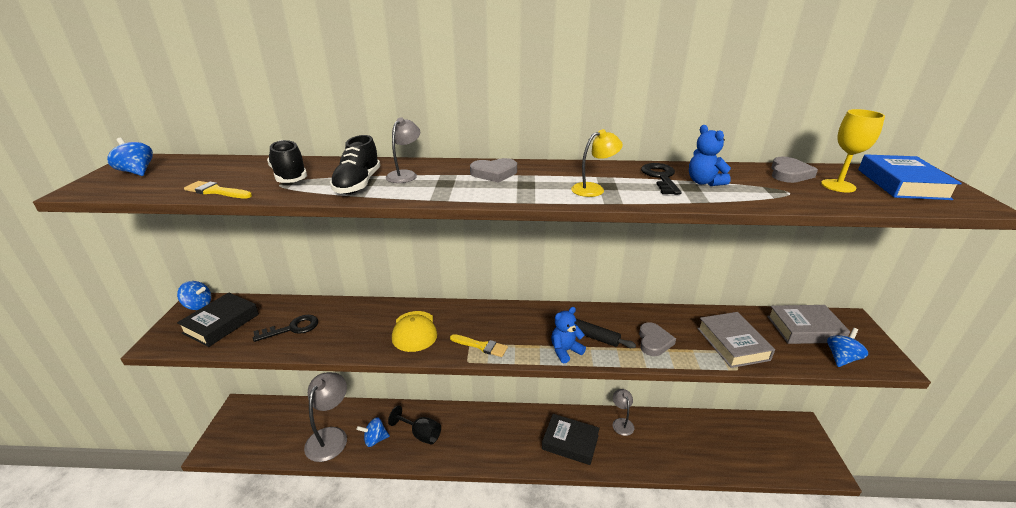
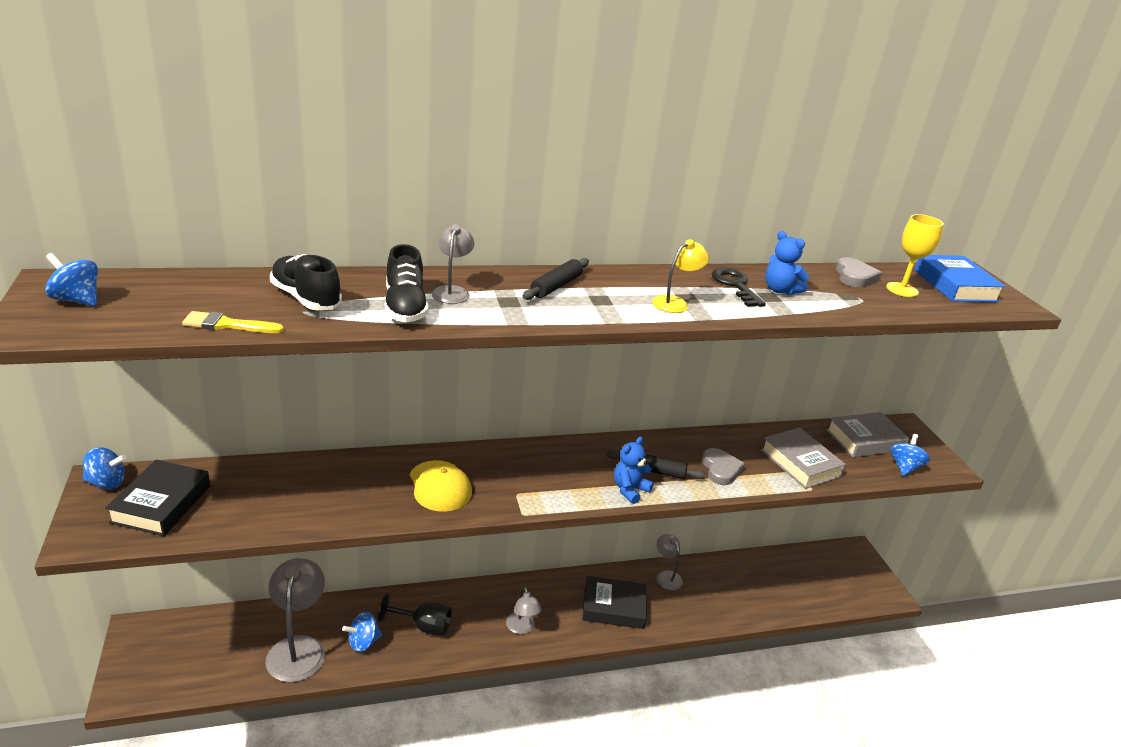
camera: 20 degrees left, 0 degrees up
(292, 328) = (271, 499): black key -> none
(481, 346) = (531, 495): yellow brush -> none
(492, 448) = (522, 628): none -> grey lamp
(494, 173) = (556, 286): grey heart -> black rolling pin

